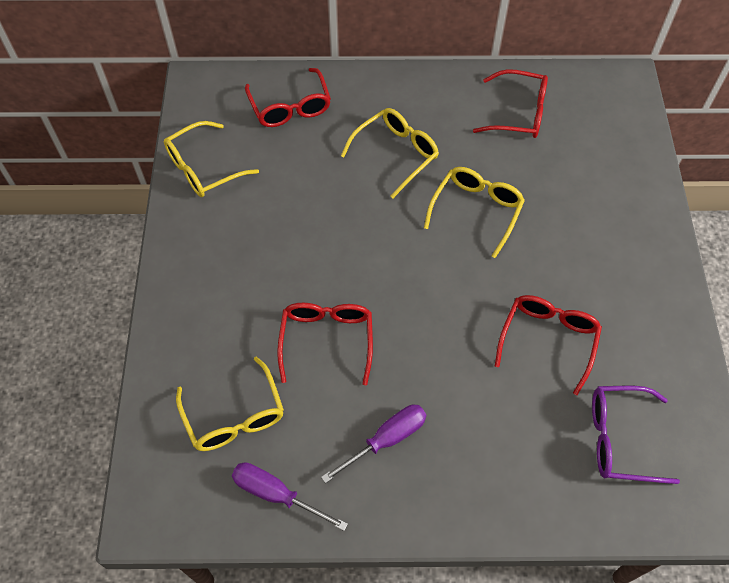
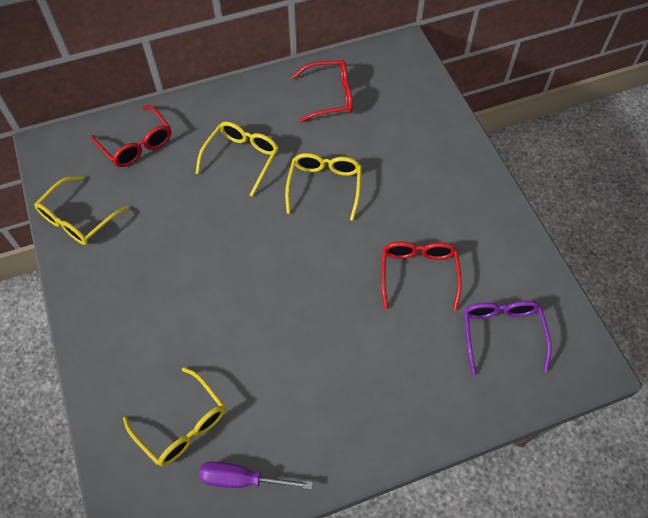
camera: 20 degrees left, 0 degrees up
(326, 341) = (239, 333): red glasses -> none
(386, 440) = (318, 400): purple screwdriver -> none
(620, 439) = (501, 334): purple glasses -> purple glasses turned 105 degrees clockwise

